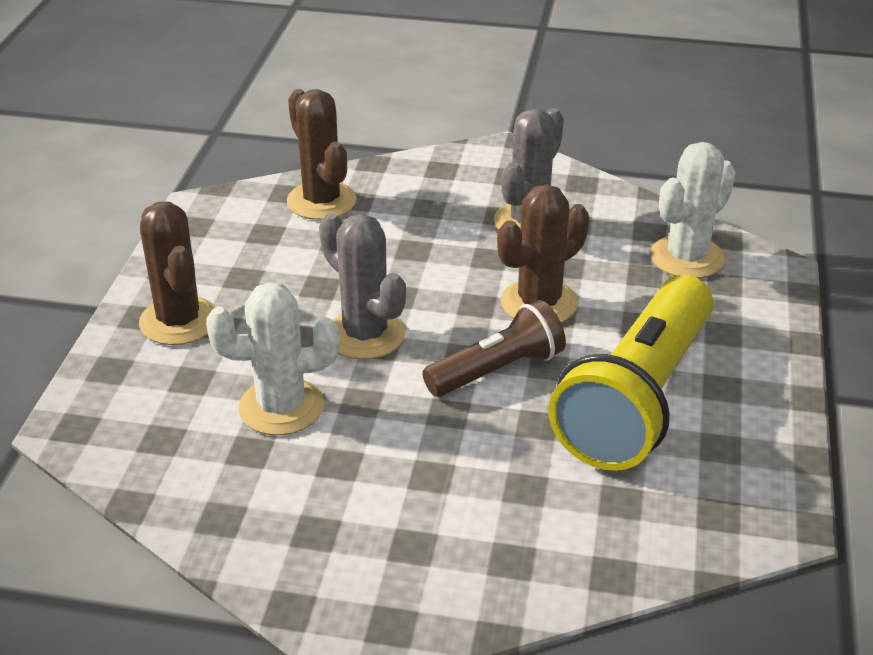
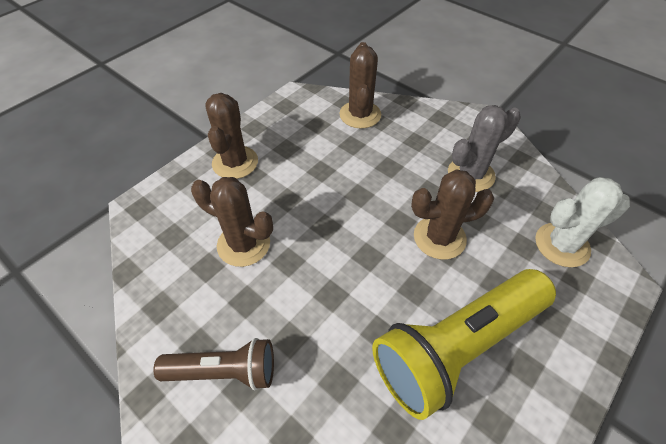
camera: 30 degrees right, 15 degrees up
(281, 407) = (243, 244): white cactus -> brown cactus
(365, 335) = (322, 215): grey cactus -> none
(497, 370) = (381, 277): brown flashlight -> brown flashlight (224, 371)

